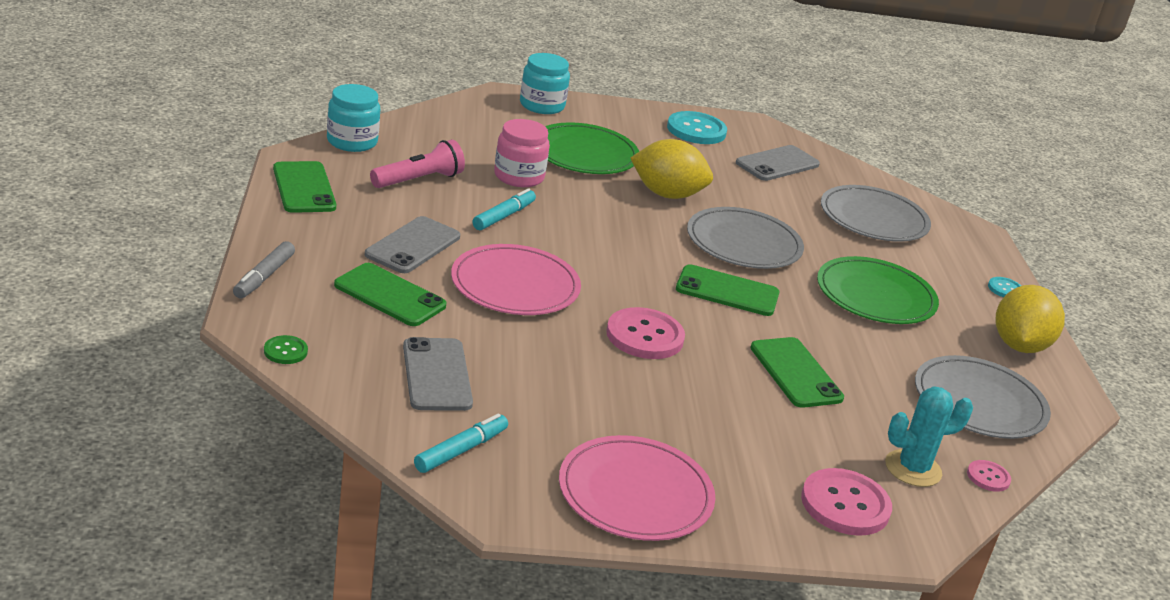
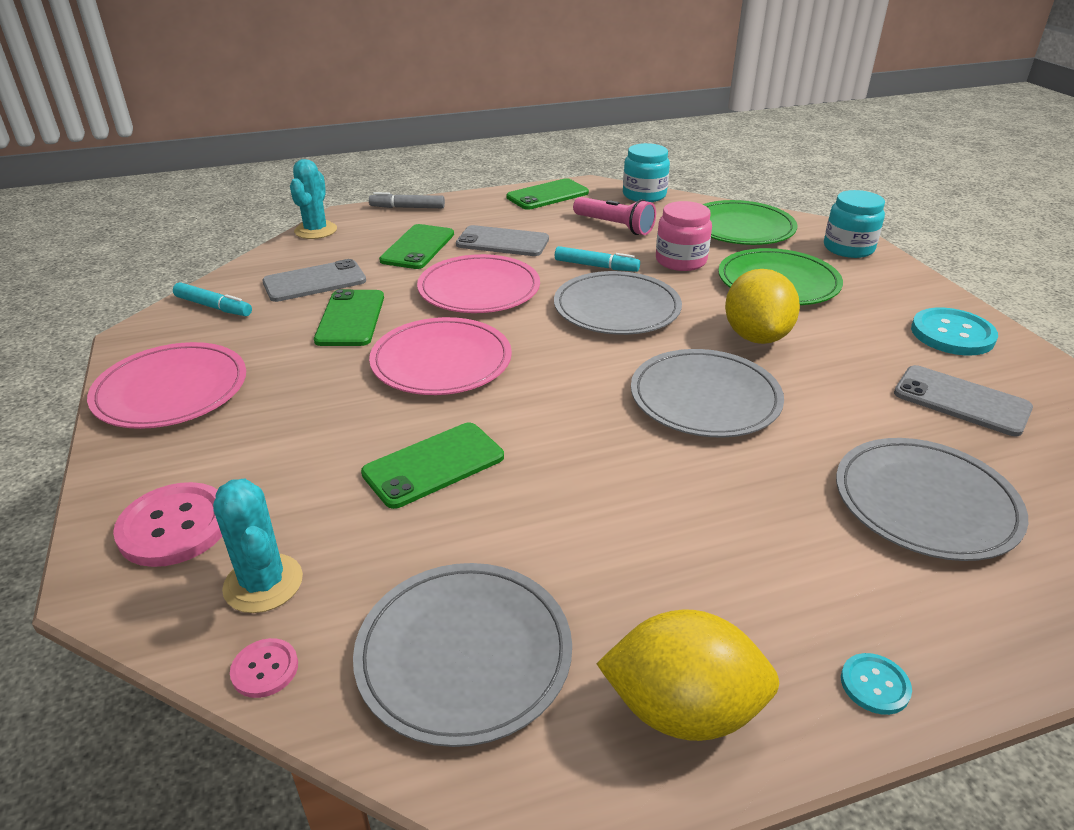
camera: 80 degrees right, 5 degrees up
(285, 351) = (316, 230): green button -> turquoise cactus
(591, 232) = (617, 308): none -> grey plate
(644, 336) = (441, 361): pink button -> pink plate
(727, 291) = (577, 399): green phone -> green phone (350, 318)
(875, 295) = (686, 520): green plate -> green plate (741, 228)

